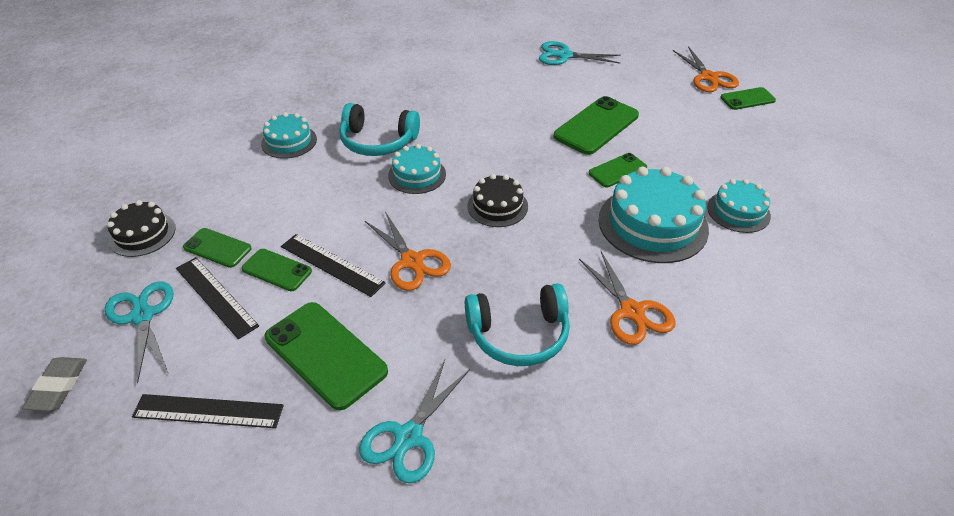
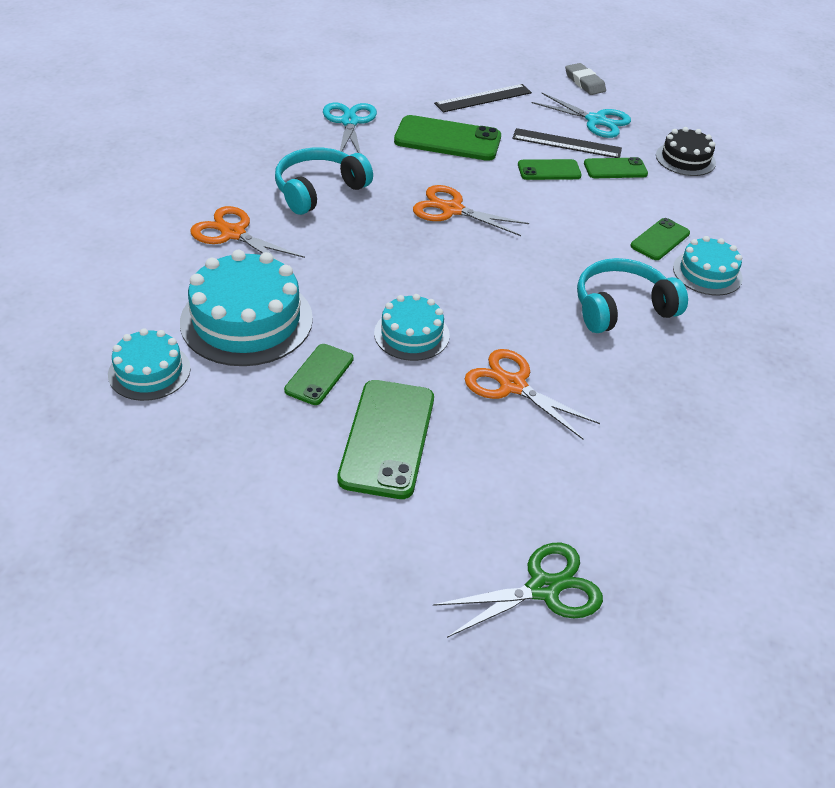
camera: 145 degrees right, 0 degrees up
(331, 264) = (513, 187): black ruler -> none
(417, 175) = (535, 285): turquoise cake -> turquoise cake (411, 334)
(497, 206) = (422, 282): black cake -> none
(564, 56) = (543, 588): turquoise scissors -> green scissors
(709, 77) = (254, 648): orange scissors -> orange scissors (512, 385)
(747, 99) = (167, 611): green phone -> green phone (660, 240)

